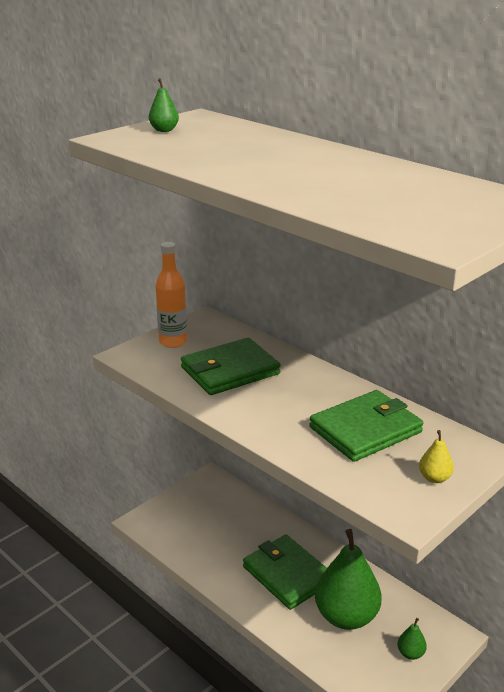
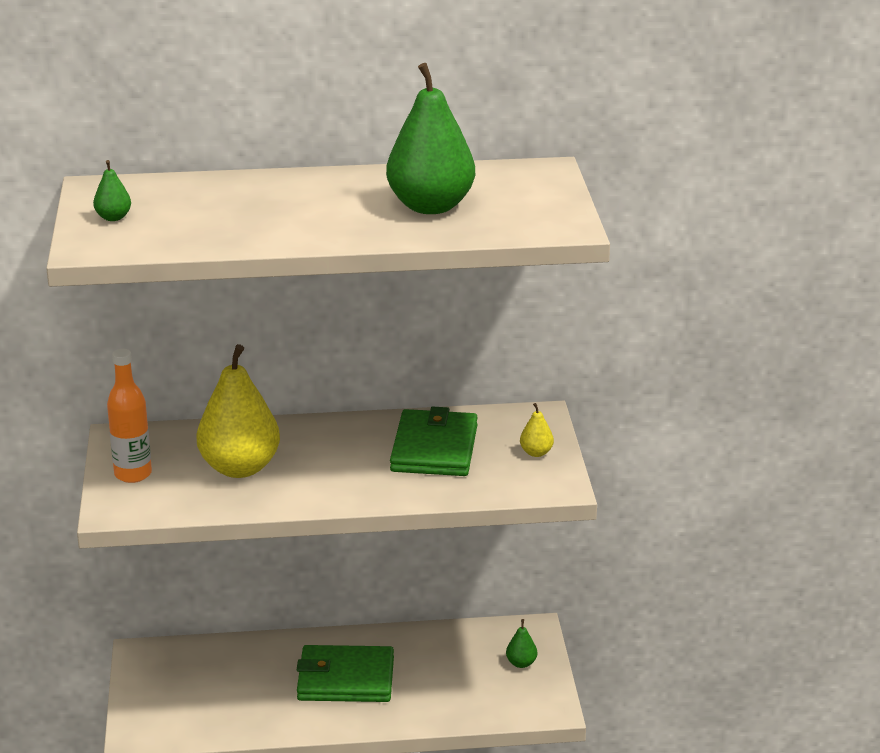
camera: 50 degrees left, 0 degrees up
(230, 371) = (240, 468): green wallet -> yellow pear
(346, 616) = (439, 674): green pear -> green pear (430, 206)

